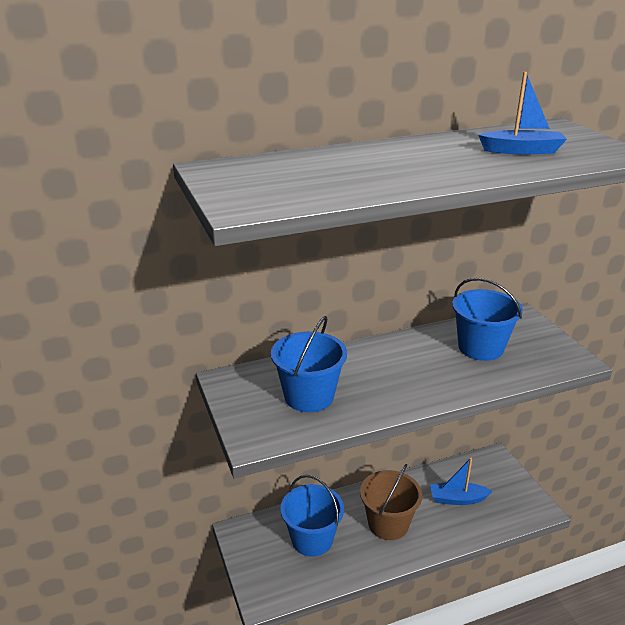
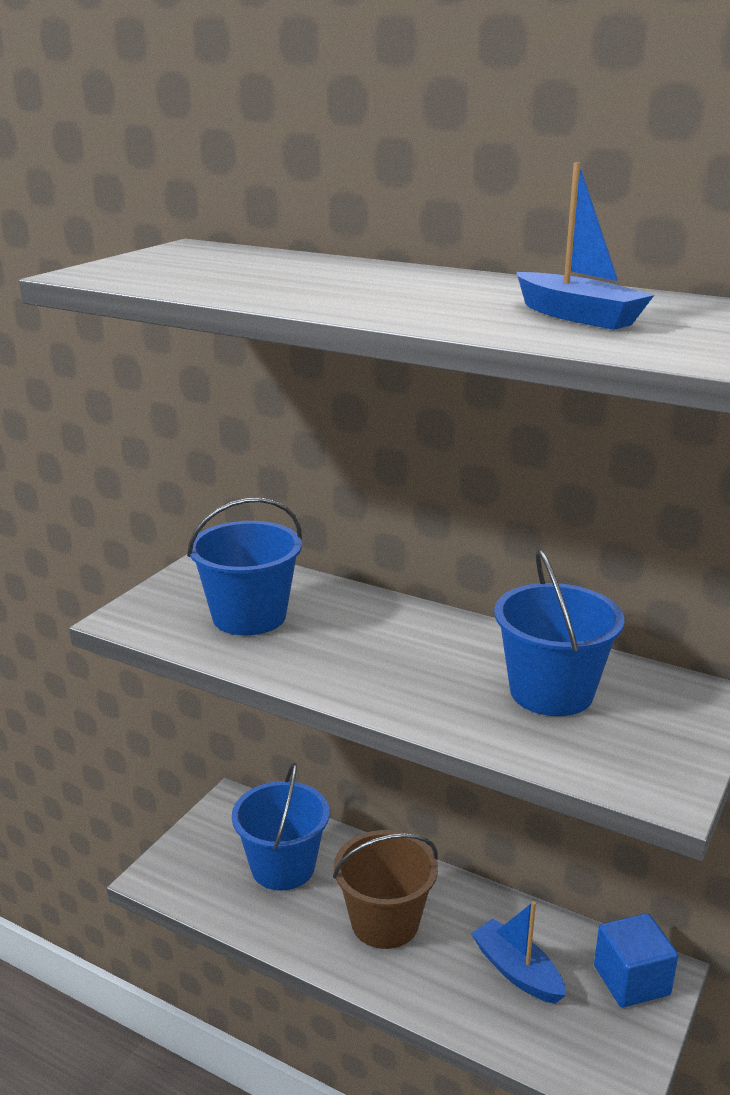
camera: 50 degrees right, 5 degrees down
(491, 468) = (631, 980): none -> blue cube

